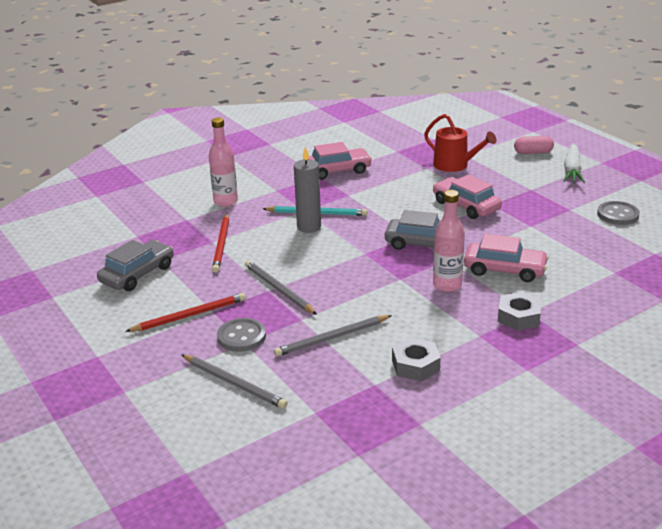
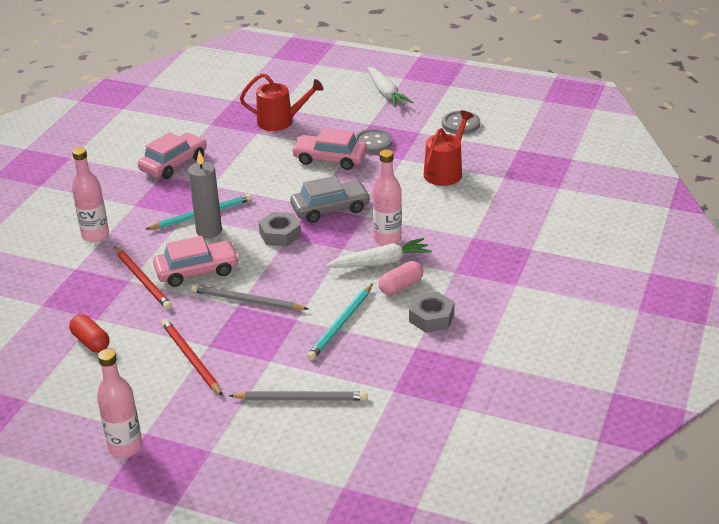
camera: 35 degrees left, 5 degrees up
(72, 360) = (125, 447): none -> pink bottle
(137, 274) = (91, 342): grey car -> red capsule
(189, 315) = (191, 359): red pencil -> red pencil turned 60 degrees counterclockwise
(241, 337) = (261, 357): grey button -> grey button (372, 143)
(332, 338) = (341, 324): grey pencil -> turquoise pencil
(420, 302) = (380, 262): none -> white carrot
(504, 270) = (419, 207): pink car -> pink car (197, 271)
(518, 317) = (469, 244): grey nut -> grey nut (280, 234)
(533, 152) = (337, 86): pink capsule -> pink capsule (401, 286)
(560, 249) = (445, 172): none -> red watering can

